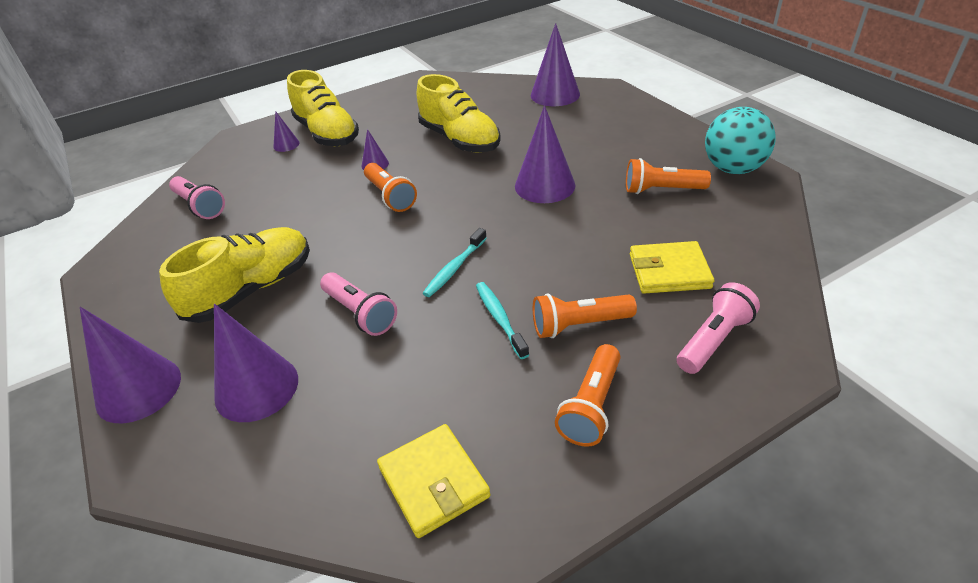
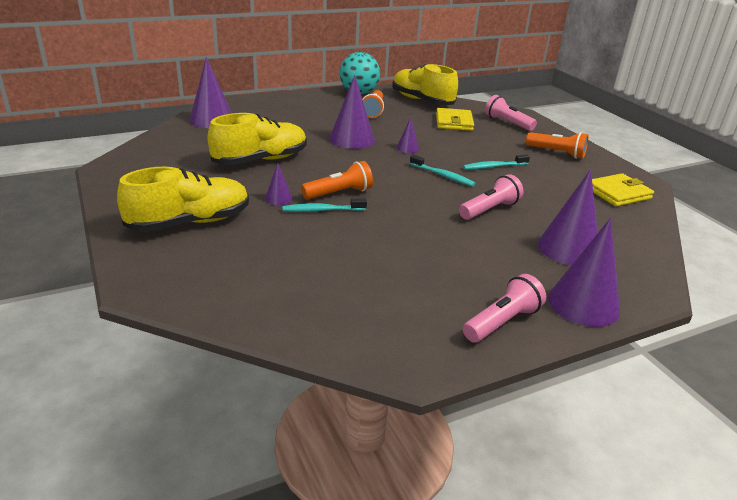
camera: 90 degrees left, 10 degrees down
(200, 206) = (306, 300): pink flashlight -> pink flashlight (502, 322)
(252, 289) = (459, 257): yellow shoe -> yellow shoe (422, 101)
(286, 145) = (195, 248): purple cone -> purple cone (407, 148)
(352, 191) = (322, 210): none -> turquoise toothbrush
(579, 325) = (498, 148): orange flashlight -> none

